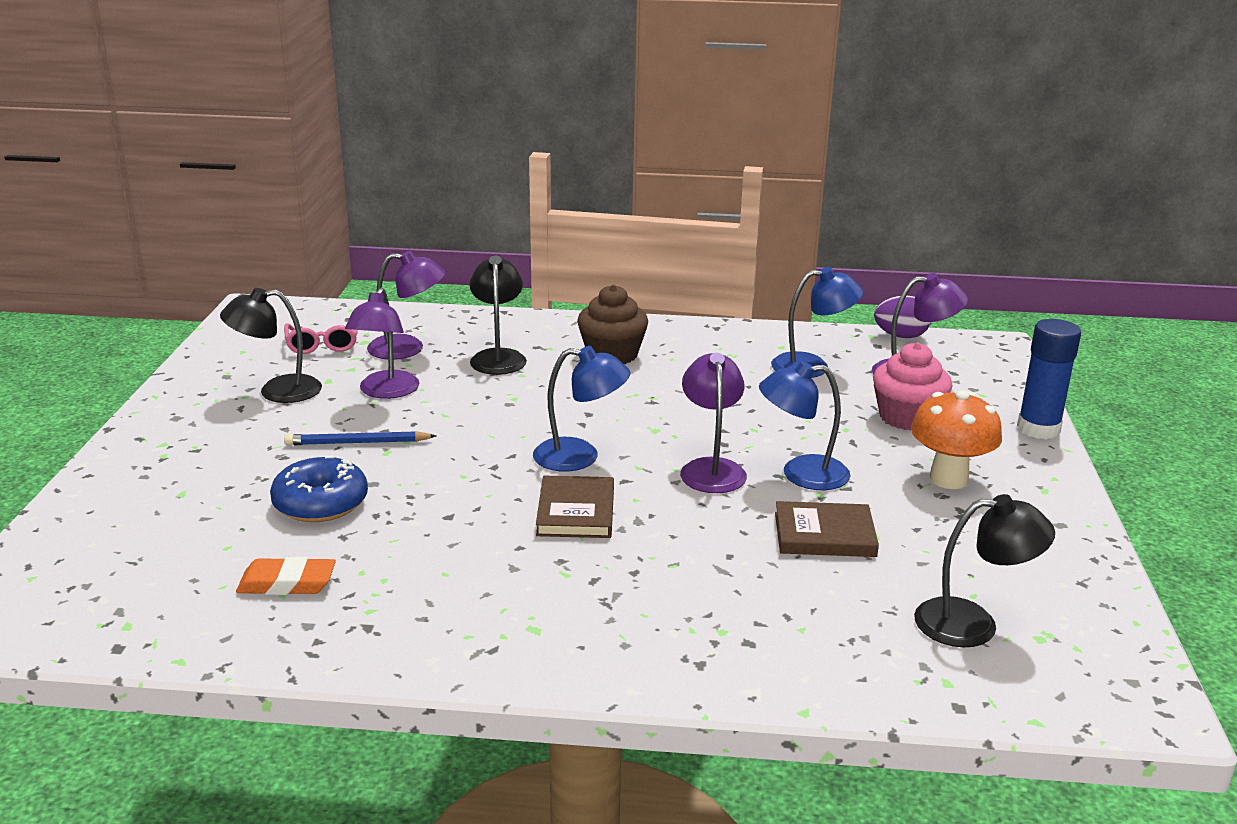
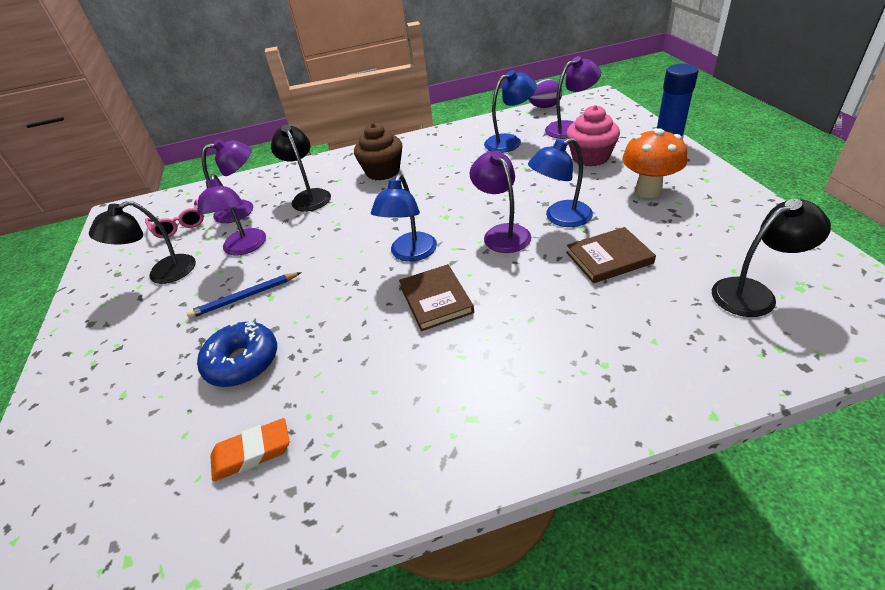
camera: 15 degrees left, 15 degrees up
(580, 457) = (410, 254): blue lamp -> blue lamp turned 120 degrees clockwise

